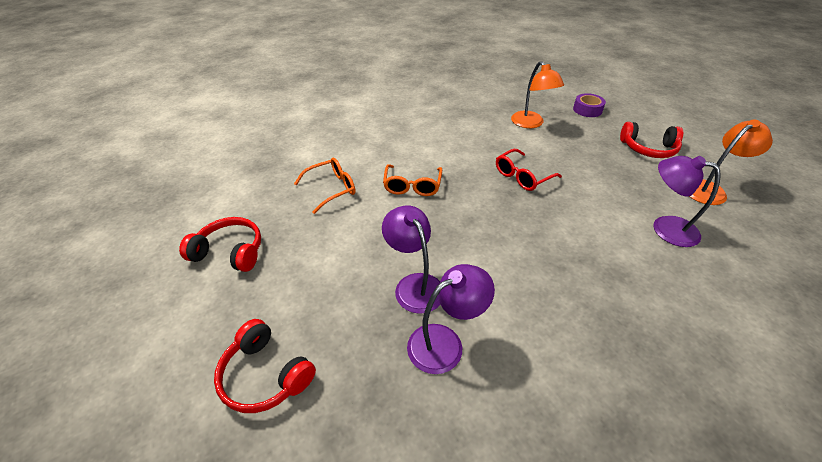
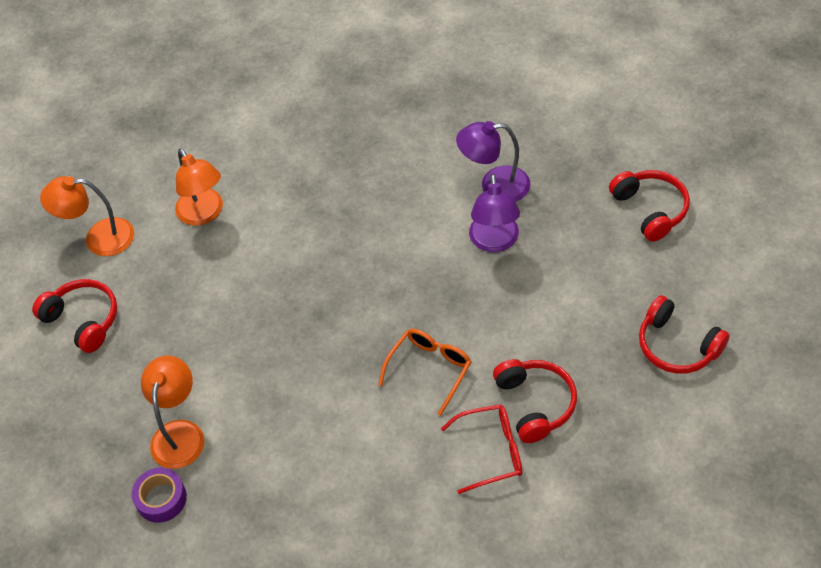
camera: 150 degrees left, 10 degrees up
(332, 189) = (535, 404): orange glasses -> red headphones
(522, 176) = (284, 334): red glasses -> red glasses (492, 451)
(587, 110) = (65, 432): purple tape -> purple tape (161, 499)
(665, 228) = (204, 214): purple lamp -> orange lamp

